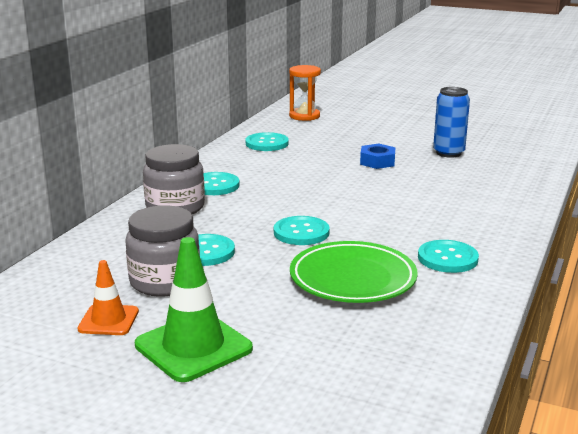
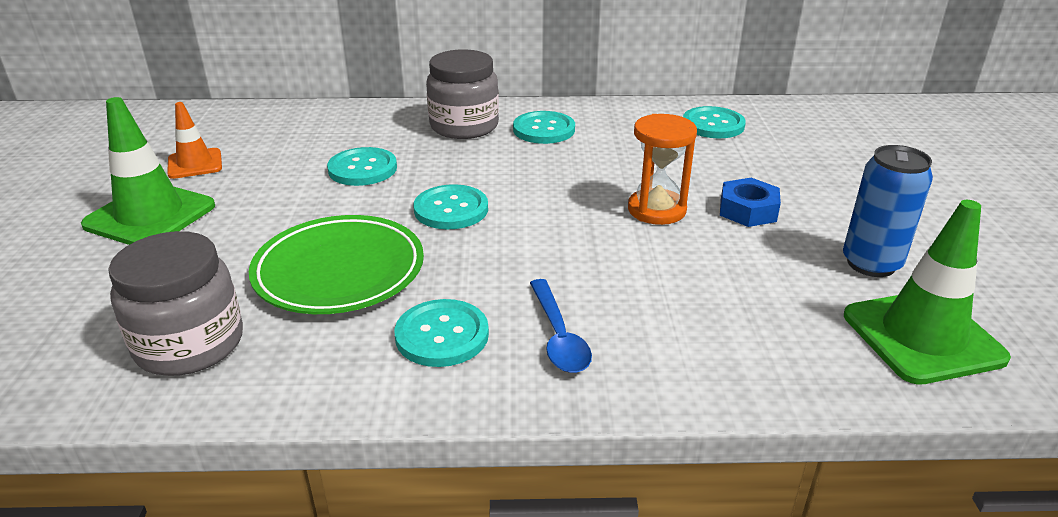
camera: 65 degrees right, 10 degrees up
(165, 281) = (284, 167): grey jar -> grey jar (190, 344)
(304, 116) = (852, 123): orange hourglass -> orange hourglass (656, 210)
(467, 230) = (558, 336): none -> blue spoon
(511, 161) = (922, 337): none -> green traffic cone

